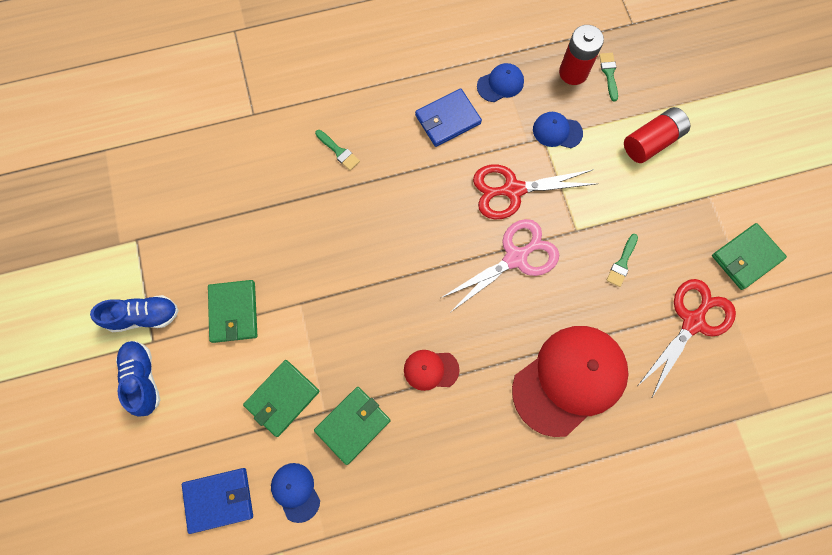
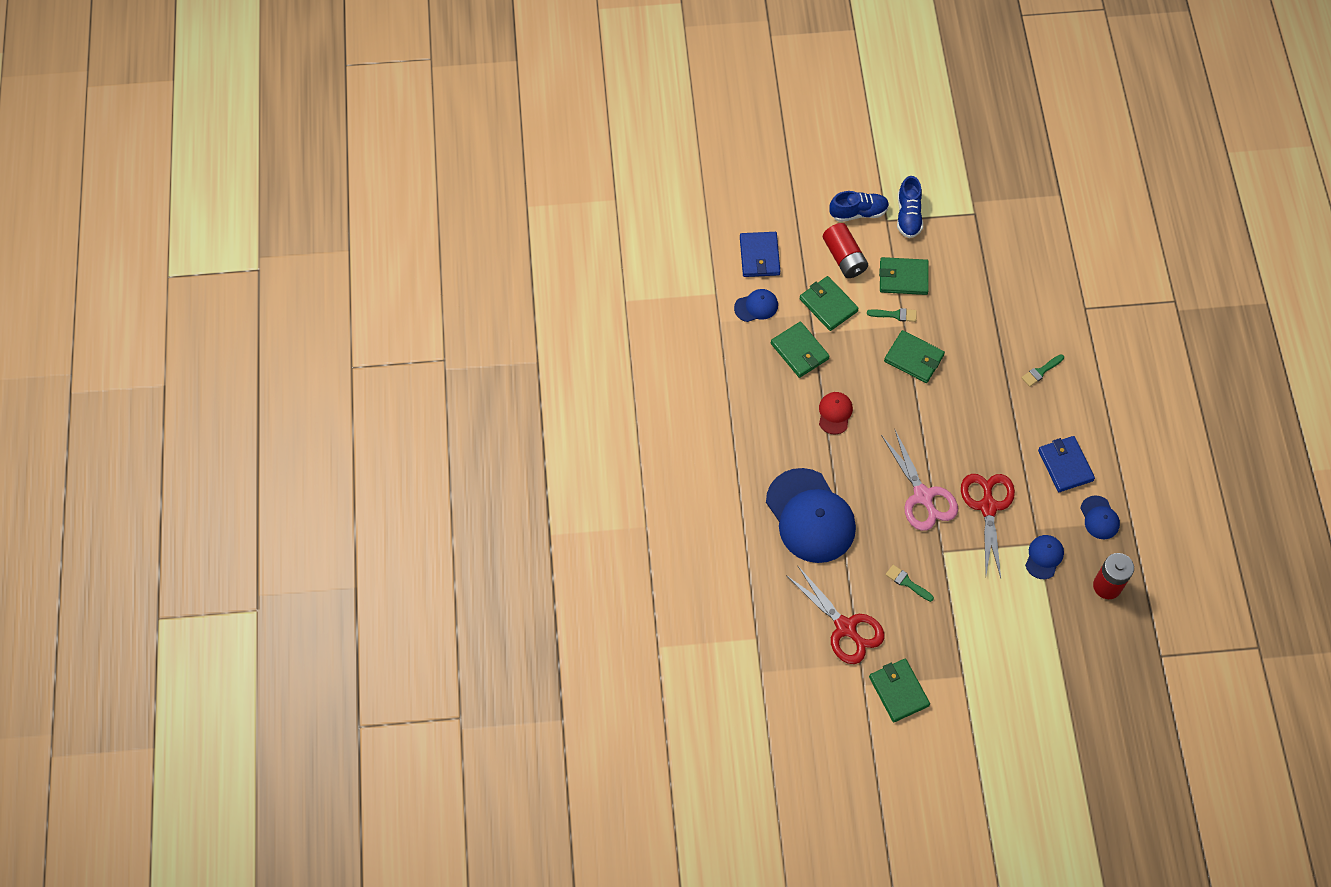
camera: 100 degrees right, 10 degrees down
(342, 287) = (914, 358): none -> green wallet
(569, 380) = (810, 516): red cap -> blue cap
(609, 74) = (1103, 618): green brush -> green brush (895, 315)
(651, 142) = (1025, 639): red battery -> red battery (844, 257)

